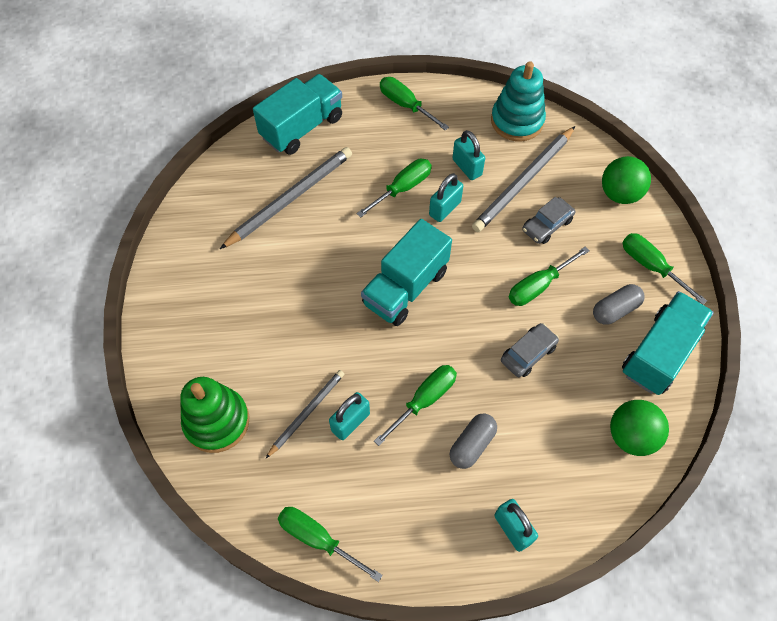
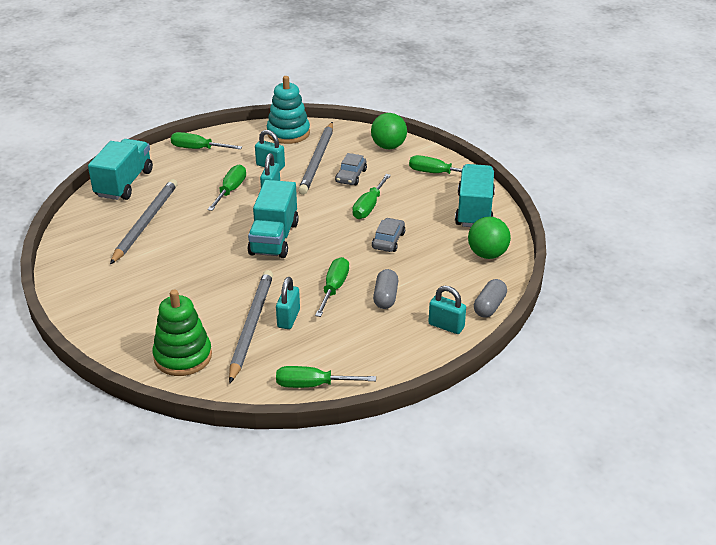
camera: 30 degrees left, 25 degrees down
(307, 413) = (251, 326): grey pencil -> grey pencil, size x1.70
(615, 310) = (429, 201): grey capsule -> grey capsule (489, 306)

